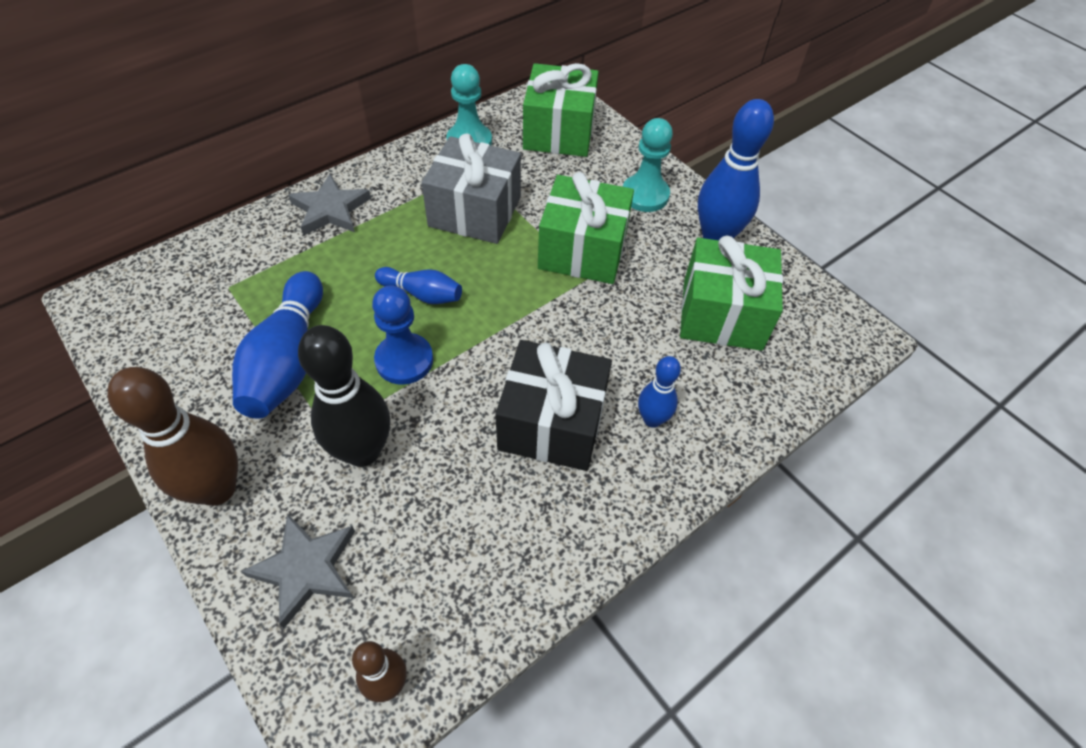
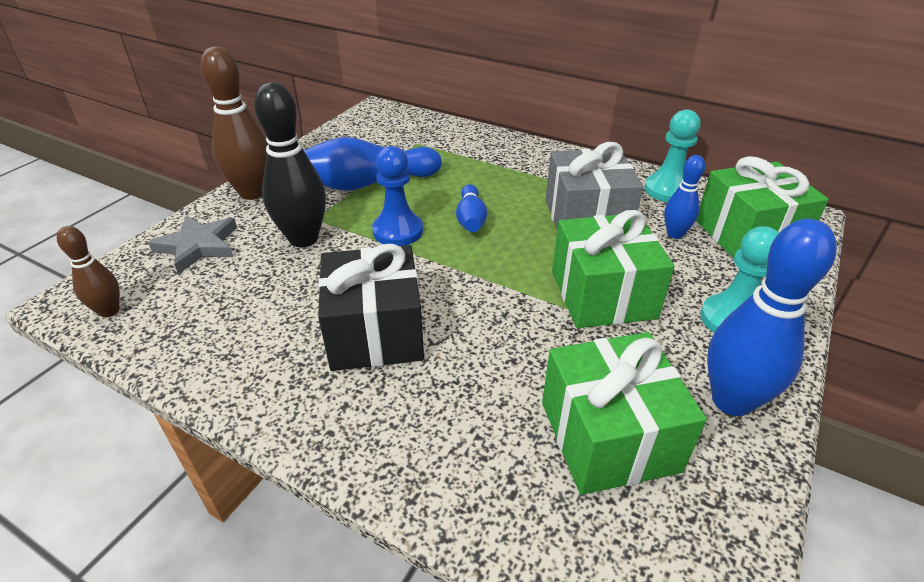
camera: 70 degrees right, 15 degrees down
(330, 209) = (520, 154): grey star -> none
(652, 419) = (415, 406): blue bowling pin -> blue bowling pin (675, 234)

